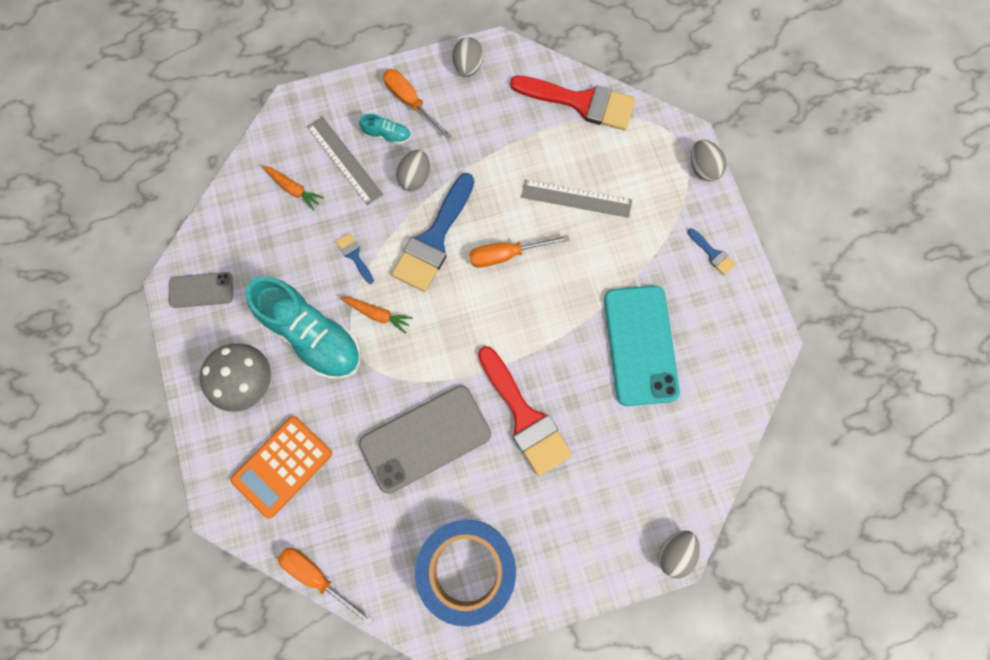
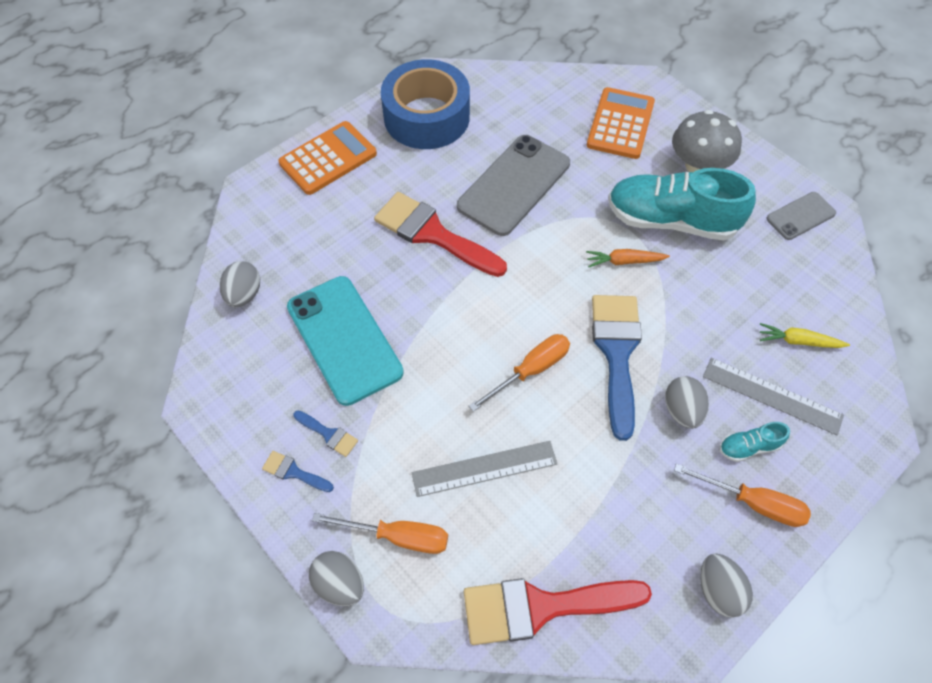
camera: 155 degrees right, 15 degrees down
(293, 189) = (798, 341): orange carrot -> yellow carrot
(317, 577) = (541, 73): orange screwdriver -> orange screwdriver (398, 536)
(354, 256) = (685, 303): blue brush -> blue brush (328, 434)
(588, 557) = (328, 158): none -> orange calculator
(675, 553) = (251, 187): grey egg -> grey egg (244, 294)

